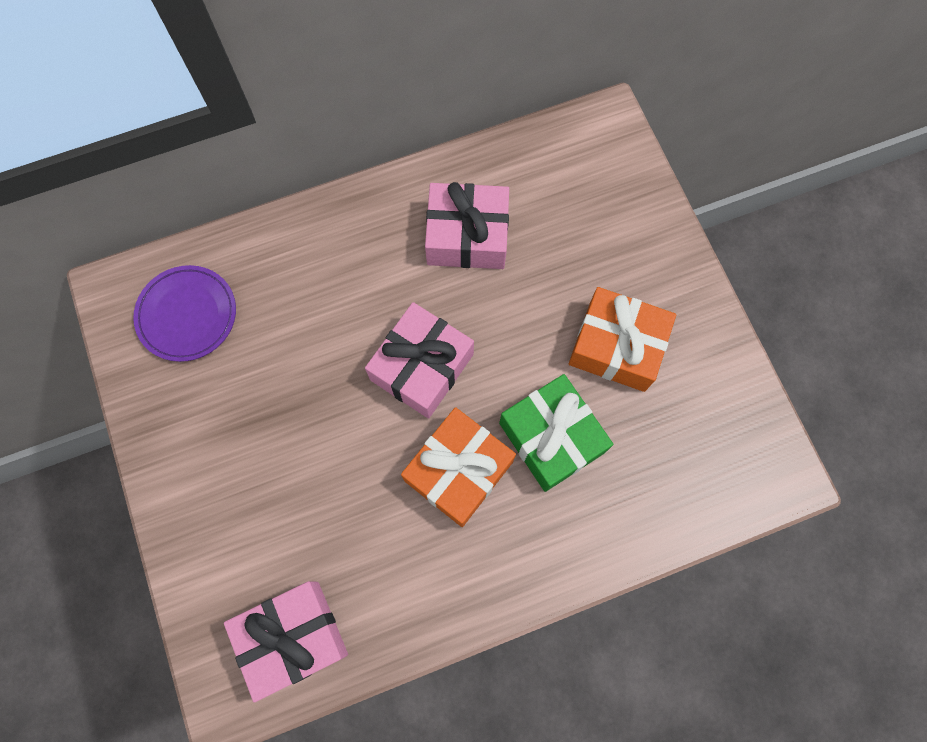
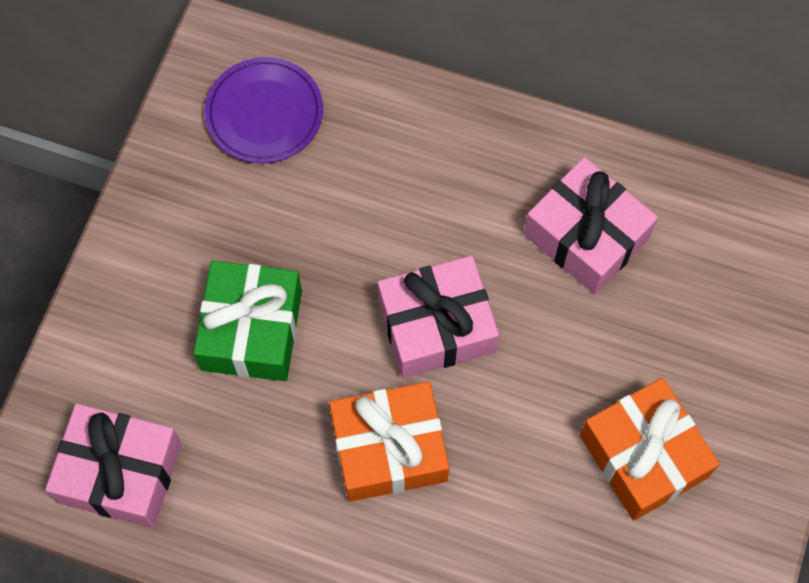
camera: 40 degrees right, 5 degrees down
(551, 437) = (503, 490): green gift -> green gift (251, 330)

